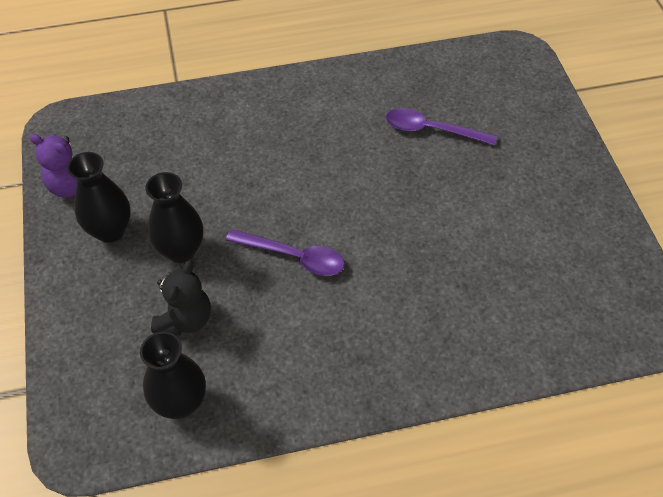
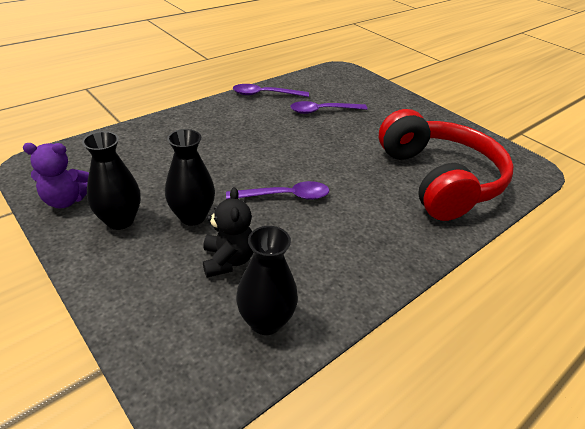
camera: 30 degrees left, 15 degrees down
(373, 77) = (265, 94): none -> purple spoon
(501, 297) = (439, 180): none -> red headphones

